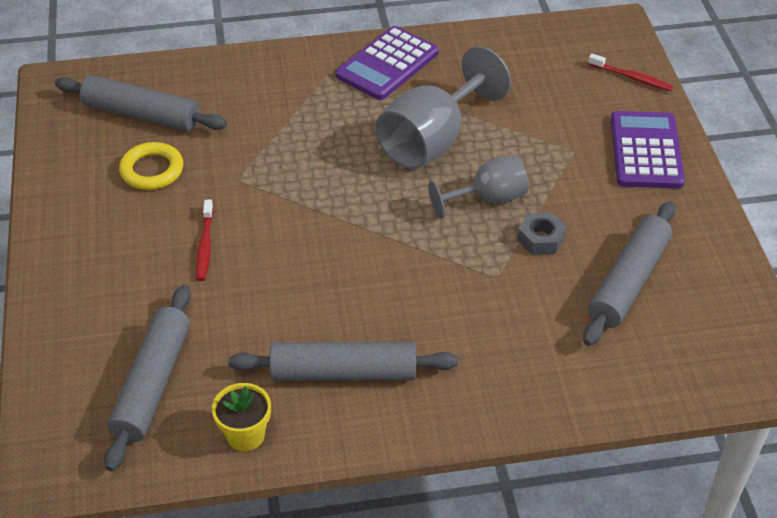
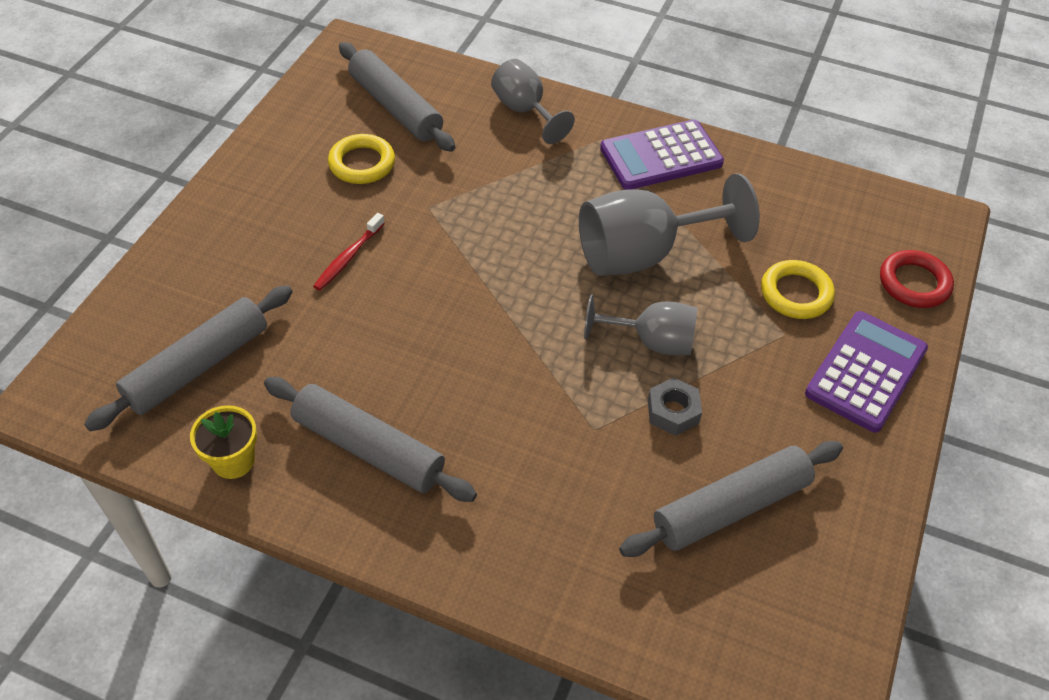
camera: 30 degrees right, 5 degrees up
(252, 74) = (525, 111): none -> grey goblet
(560, 120) = (796, 293): none -> yellow ring
(632, 78) = (914, 283): red toothbrush -> red ring

